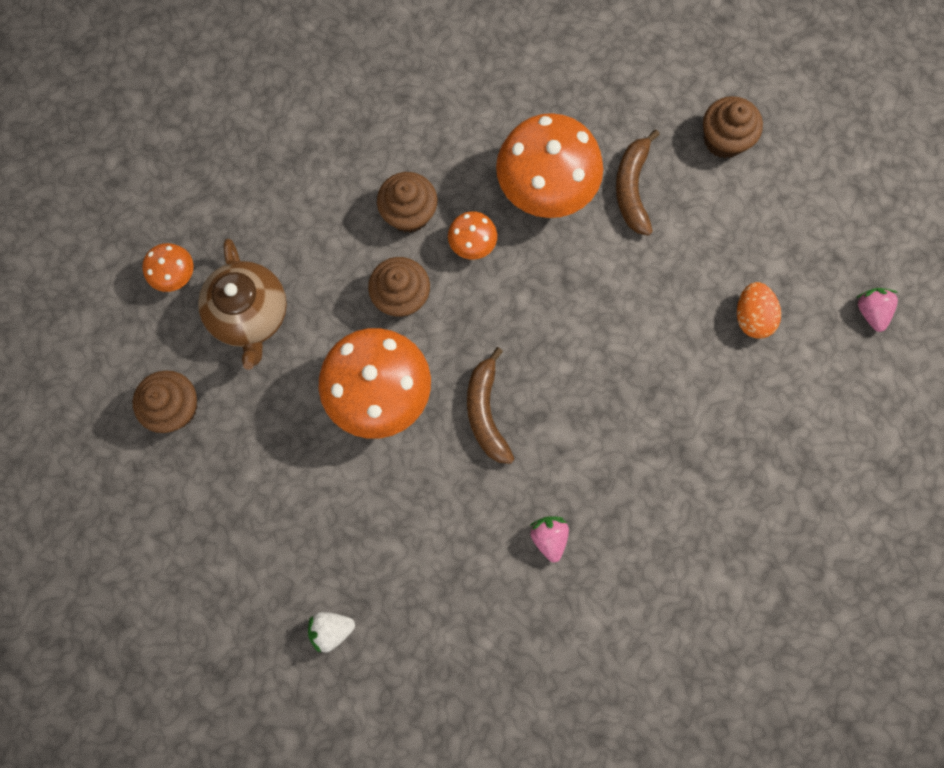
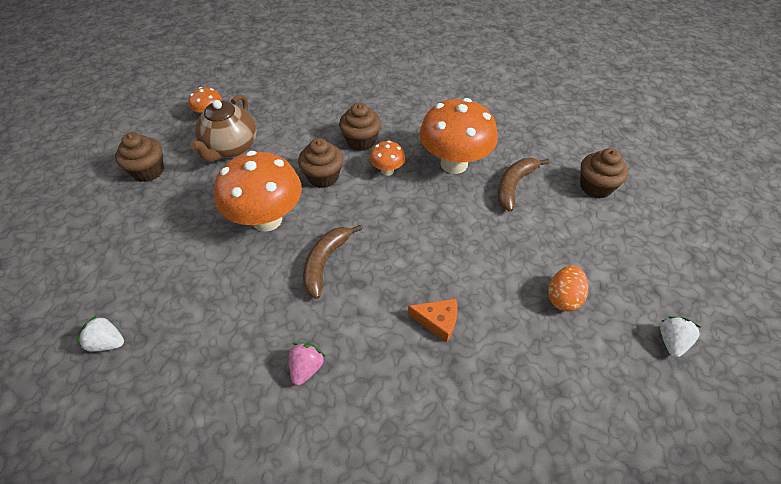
camera: 30 degrees right, 25 degrees down
(643, 415) = (438, 321): none -> orange cheese
(870, 312) = (671, 341): pink strawberry -> white strawberry

